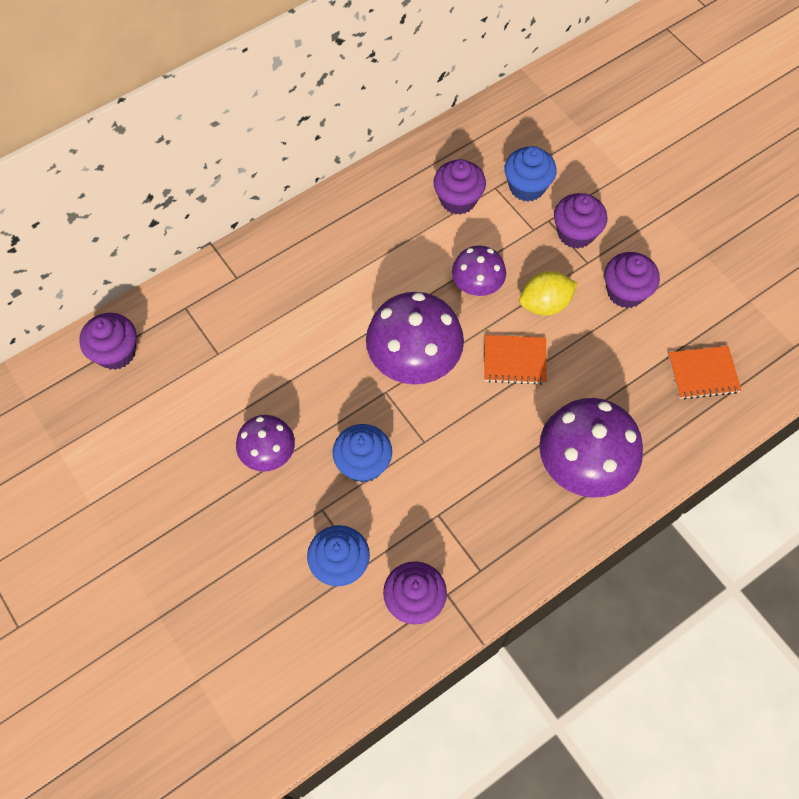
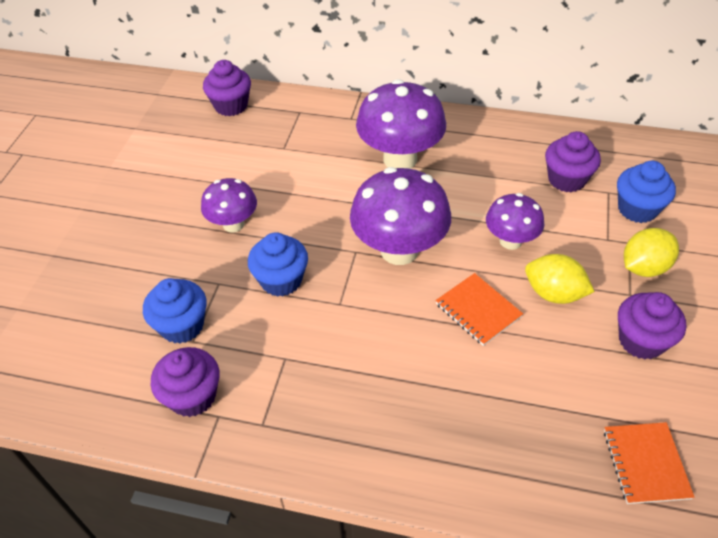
camera: 50 degrees right, 15 degrees down
(575, 233) = (644, 267): purple cupcake -> yellow lemon
(582, 467) = (436, 431): purple mushroom -> purple mushroom (400, 159)
(703, 373) = (645, 464): orange notebook -> orange notebook turned 45 degrees clockwise

